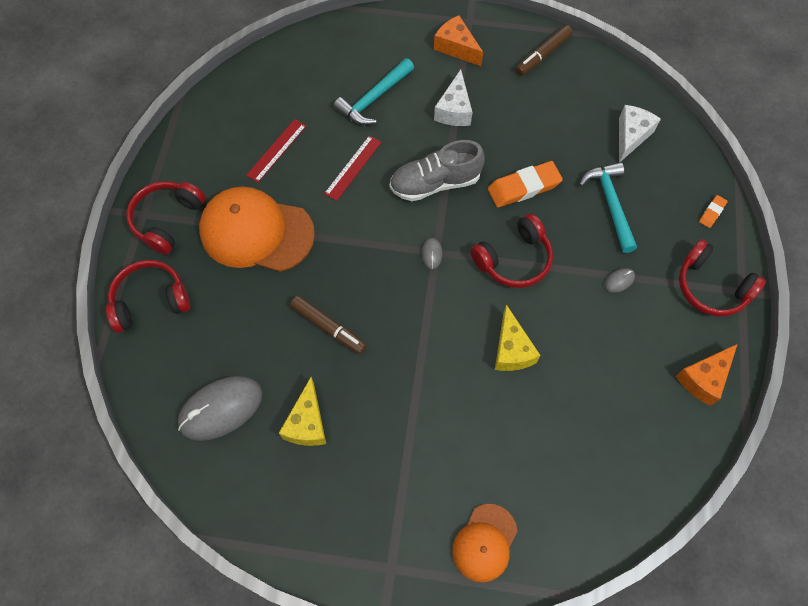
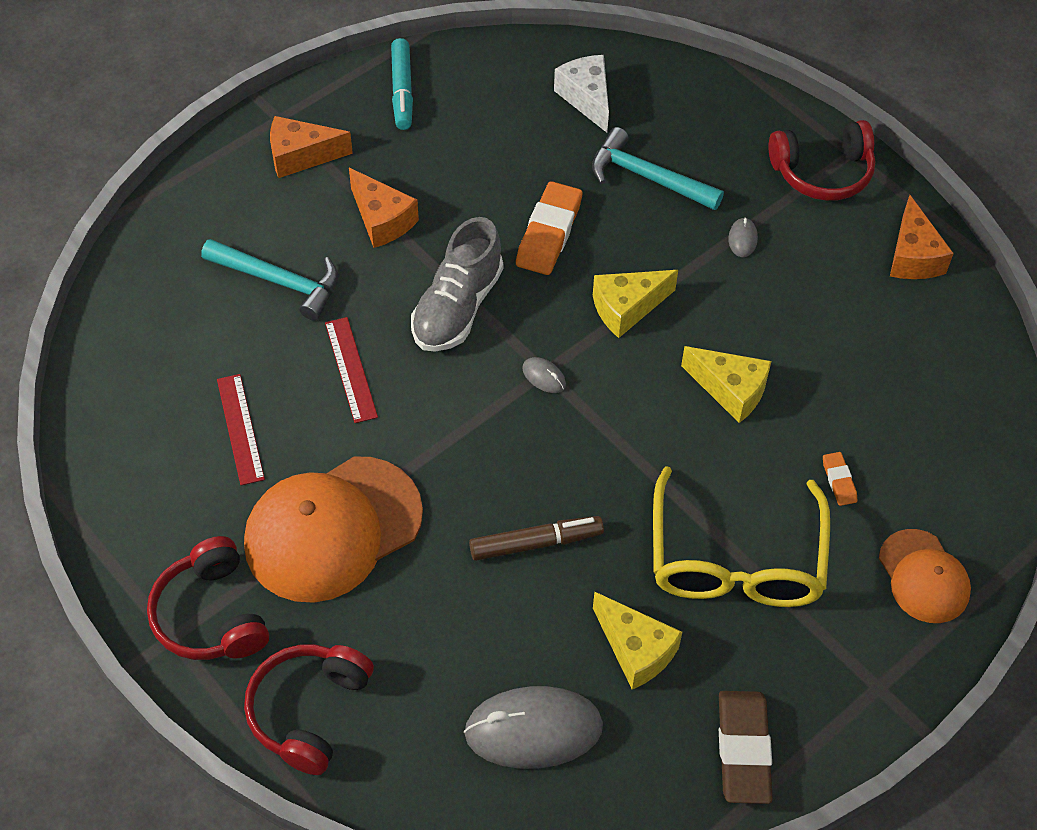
camera: 50 degrees left, 10 degrees down
(221, 409) = (533, 729): grey mouse -> grey mouse turned 75 degrees clockwise
(292, 522) = (743, 750): none -> brown eraser
(374, 98) = (279, 281): turquoise hammer -> turquoise hammer turned 60 degrees counterclockwise
(405, 432) = (735, 559): none -> yellow glasses
(454, 110) = (382, 220): white cheese -> orange cheese
(514, 259) = (627, 308): red headphones -> yellow cheese
(543, 55) = (402, 91): brown marker -> turquoise marker
(712, 213) = (743, 106): orange eraser -> orange eraser (839, 481)

